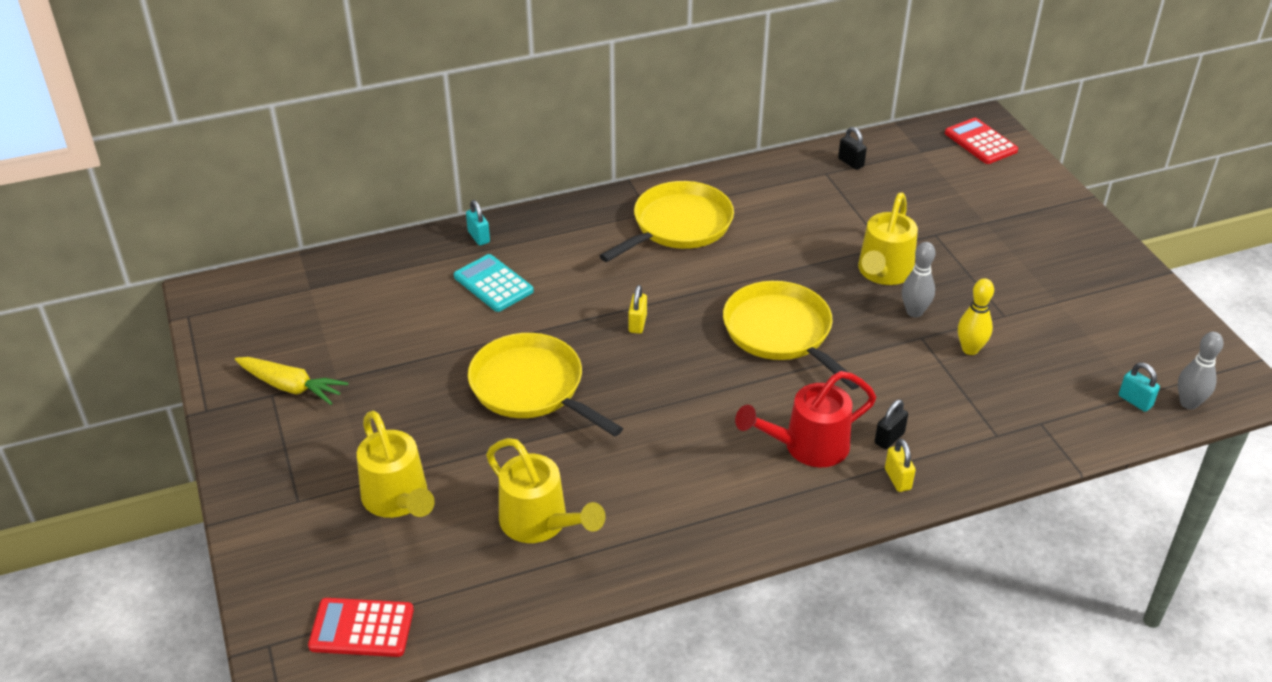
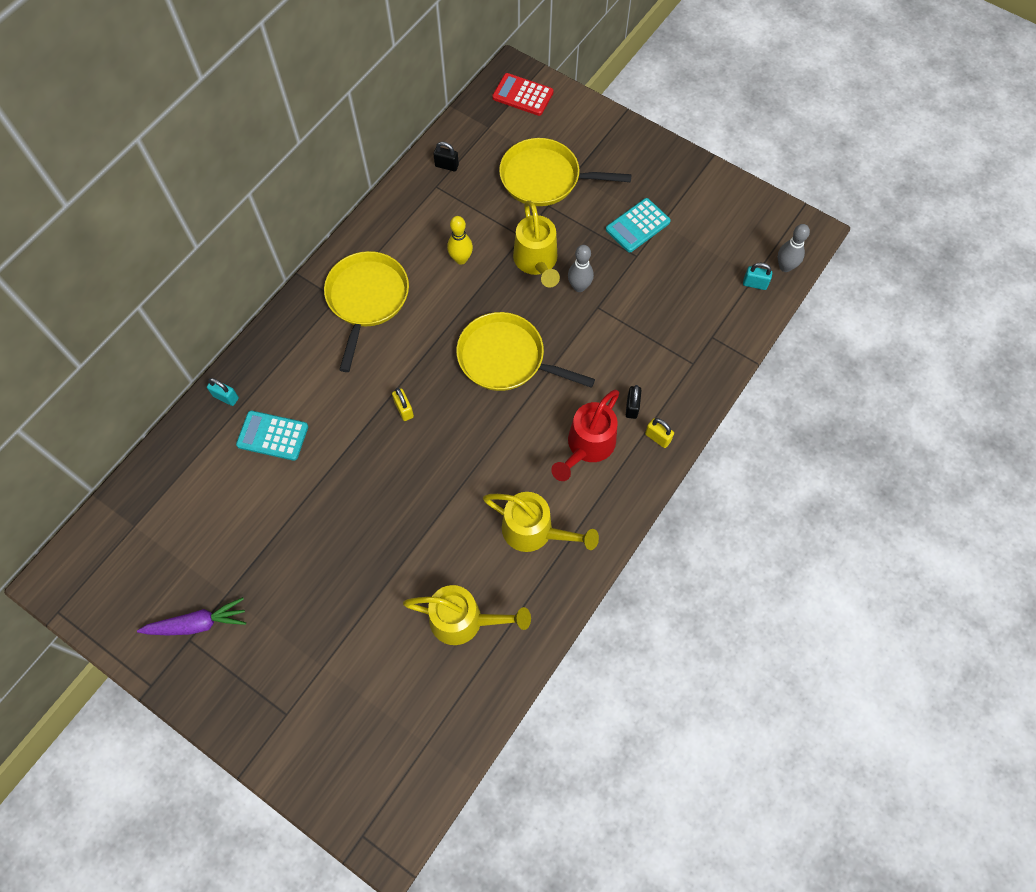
camera: 35 degrees left, 25 degrees up
(291, 387) = (197, 623): yellow carrot -> purple carrot
(362, 628) = (412, 780): red calculator -> none
(398, 500) = (356, 666): yellow watering can -> yellow watering can (535, 531)
(531, 387) = (372, 512): yellow pan -> yellow pan (544, 178)
(970, 349) = (634, 299): yellow bowling pin -> yellow bowling pin (461, 259)
(1026, 292) = (637, 226): none -> turquoise calculator

